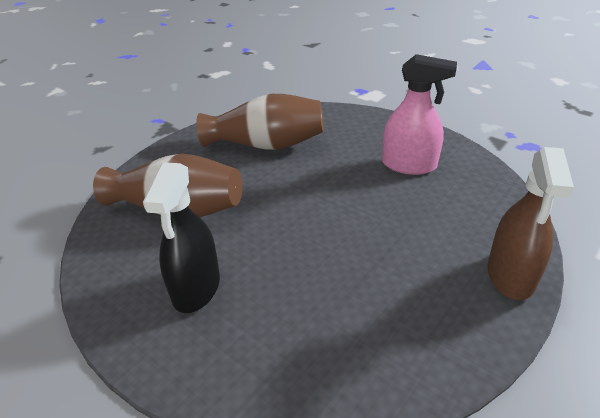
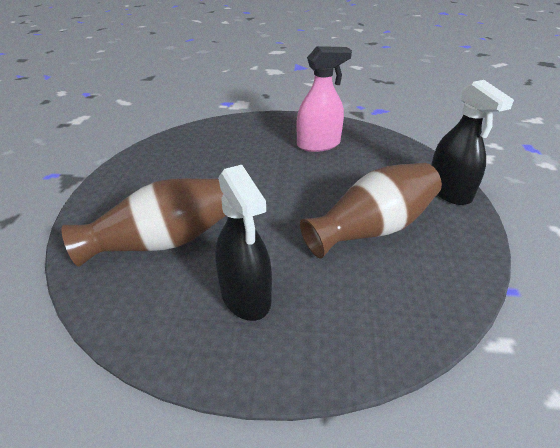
camera: 35 degrees left, 0 degrees up
(267, 145) = (191, 163): brown vase -> brown vase (372, 228)
(510, 275) = (449, 191): brown spray bottle -> black spray bottle

